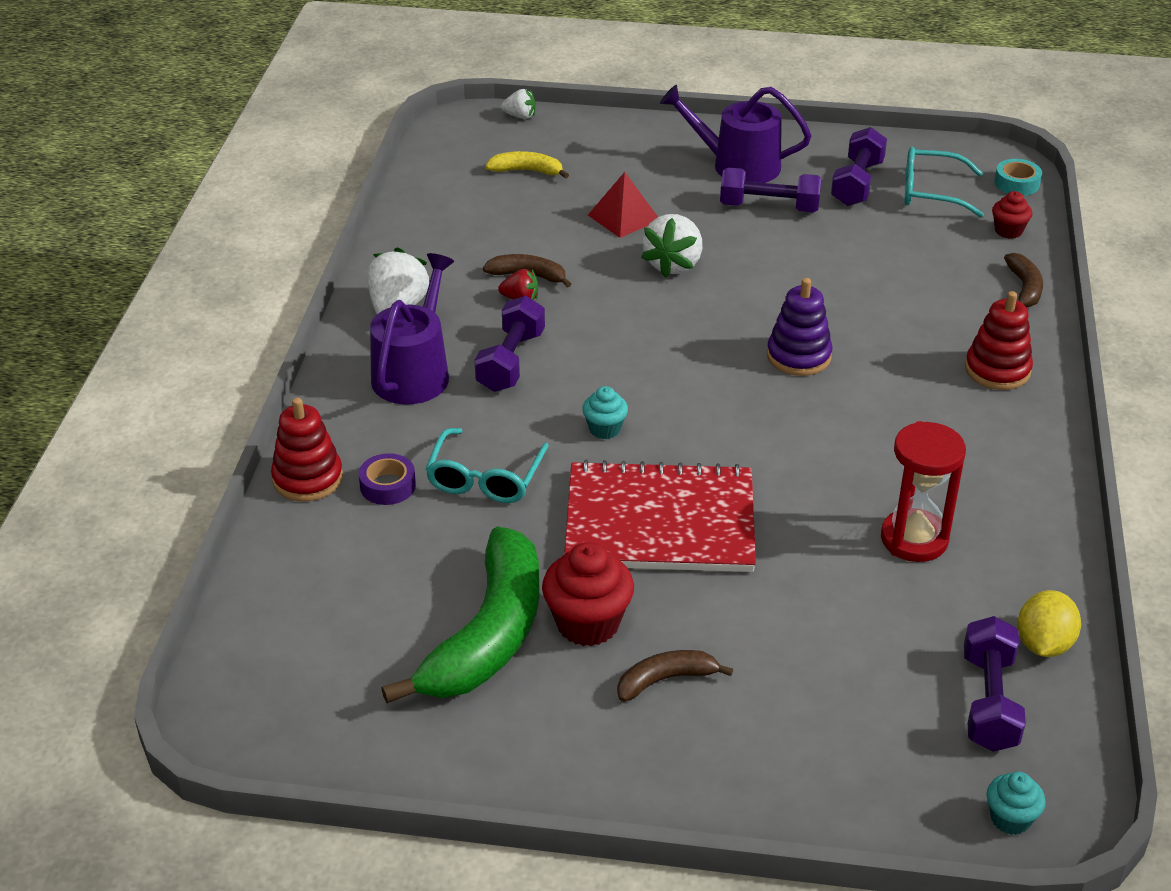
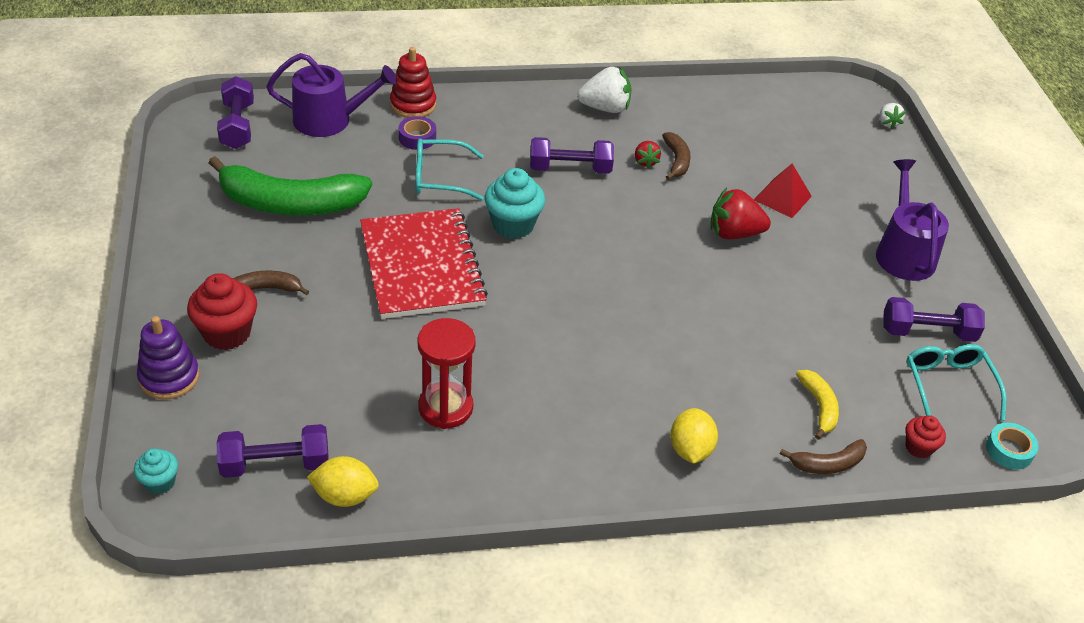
camera: 70 degrees right, 5 degrees up
(414, 372) = (537, 128): purple watering can -> purple watering can (329, 120)
(527, 171) = (813, 138): yellow banana -> yellow banana (819, 407)
(588, 623) = (310, 245): red cupcake -> red cupcake (227, 333)
(605, 429) = (513, 225): turquoise cupcake -> turquoise cupcake, size x1.76
(665, 680) = (265, 289): brown banana -> brown banana turned 60 degrees counterclockwise
(673, 264) = (734, 233): white strawberry -> red strawberry
(769, 207) = (851, 279): purple dumbbell -> purple dumbbell (237, 126)
(798, 356) = (648, 319): purple stacking toy -> purple stacking toy (169, 377)
(997, 370) = (690, 449): red stacking toy -> yellow lemon

